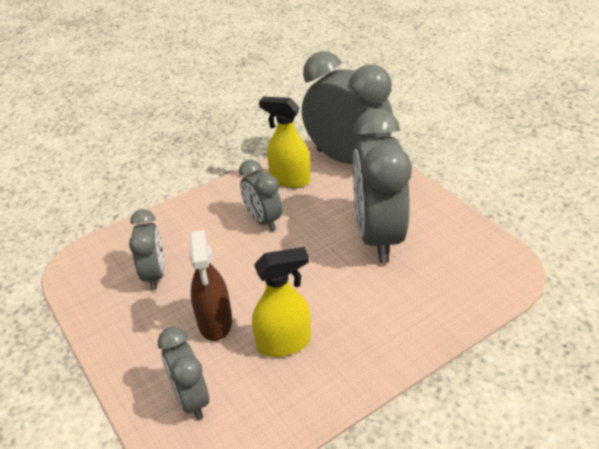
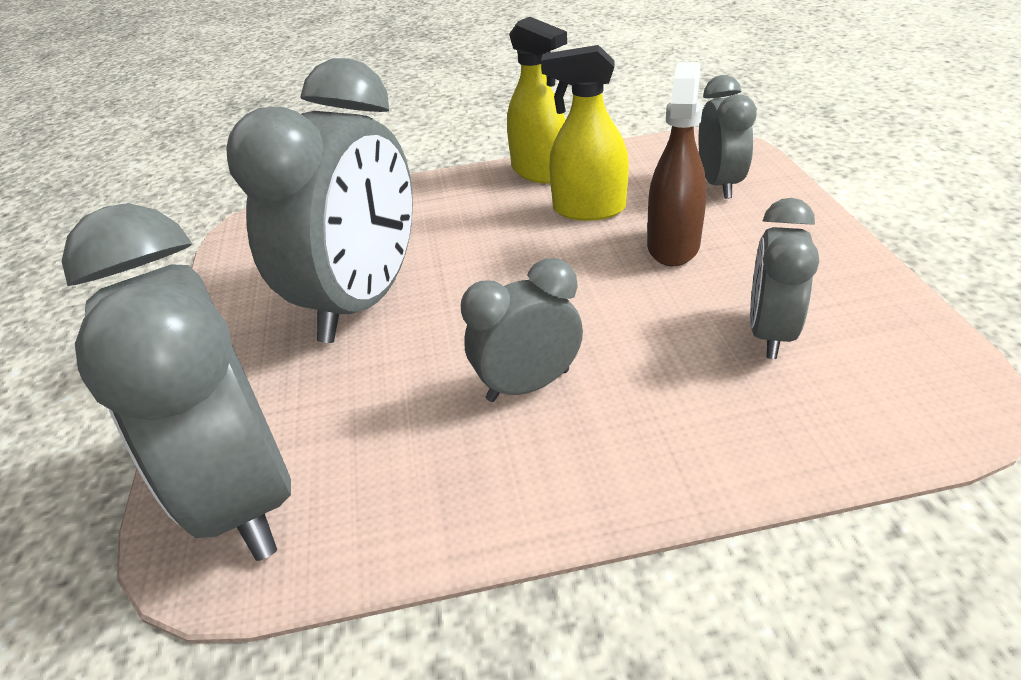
camera: 155 degrees left, 0 degrees up
(263, 220) = (528, 385): grey clock -> grey clock turned 105 degrees counterclockwise
(289, 179) = (411, 477): yellow spray bottle -> yellow spray bottle (539, 172)

